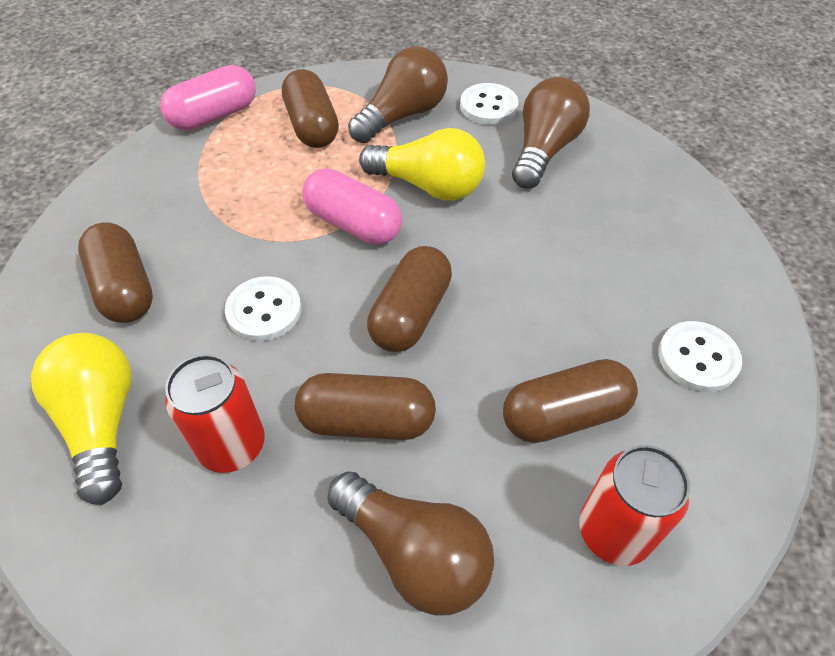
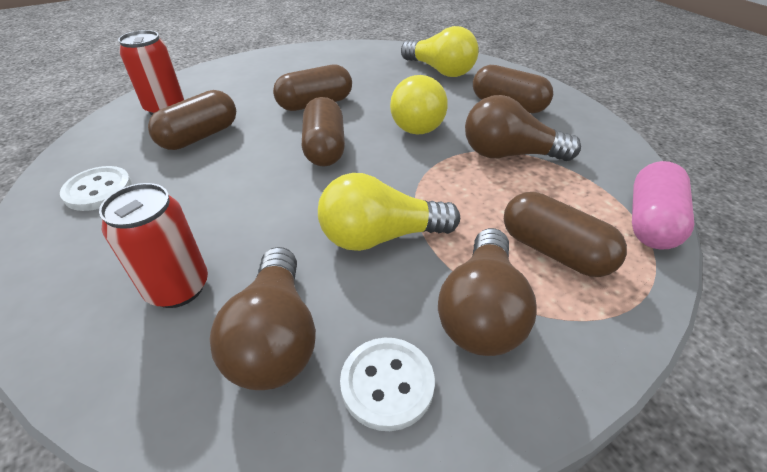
camera: 150 degrees right, 10 degrees down
(232, 445) = (373, 81): red can -> red can (178, 288)
(264, 310) = (418, 121): white button -> yellow light bulb
(353, 223) = (415, 182): pink capsule -> none
(414, 553) = (263, 81): brown light bulb -> brown light bulb (509, 154)

